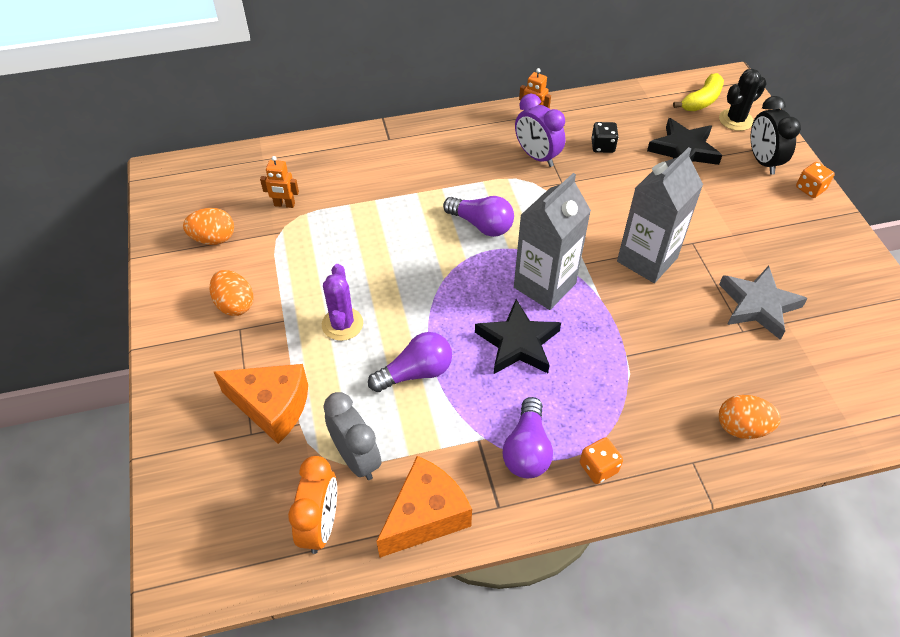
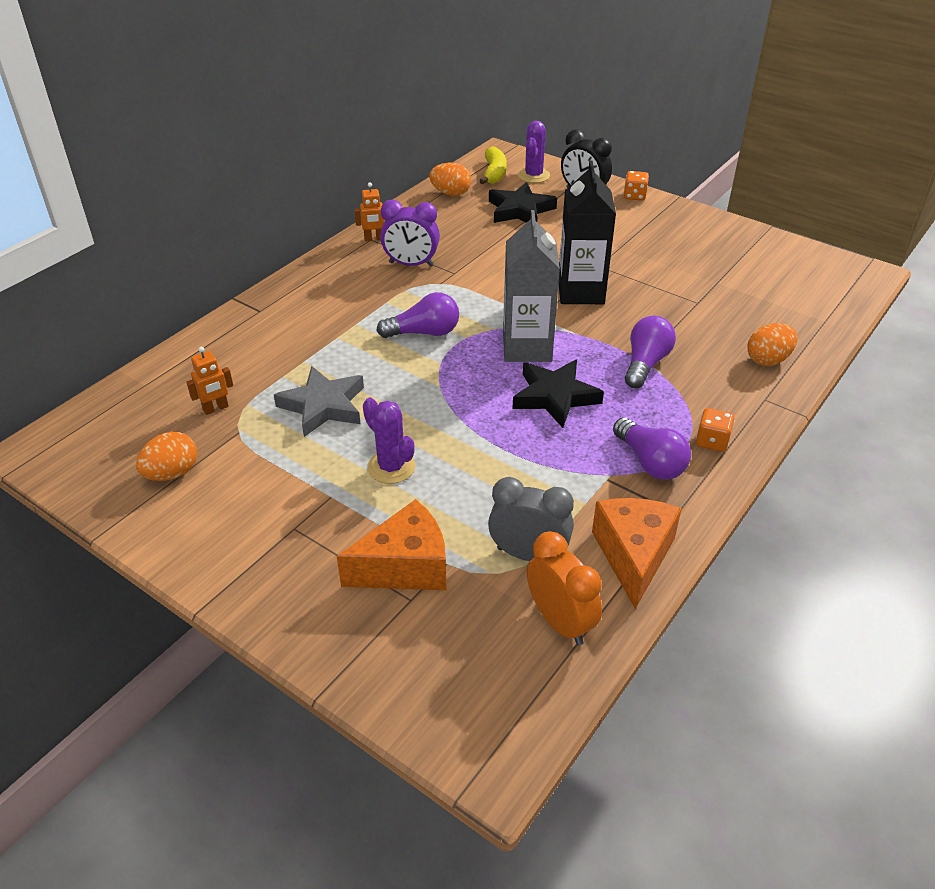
camera: 40 degrees left, 10 degrees down
(235, 304) = (264, 512): orange egg -> orange egg (450, 193)
(416, 372) = (500, 464): purple light bulb -> purple light bulb (645, 363)
(602, 146) = (456, 234): black dice -> none
(647, 260) = (580, 292): grey carton -> black carton
(735, 120) = (533, 175): black cactus -> purple cactus
(758, 305) = (688, 281): grey star -> grey star (323, 406)

